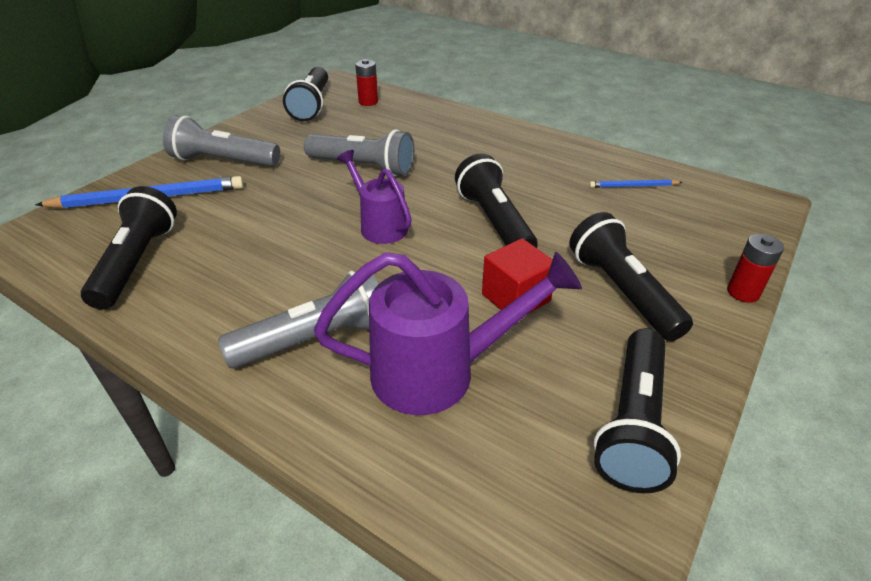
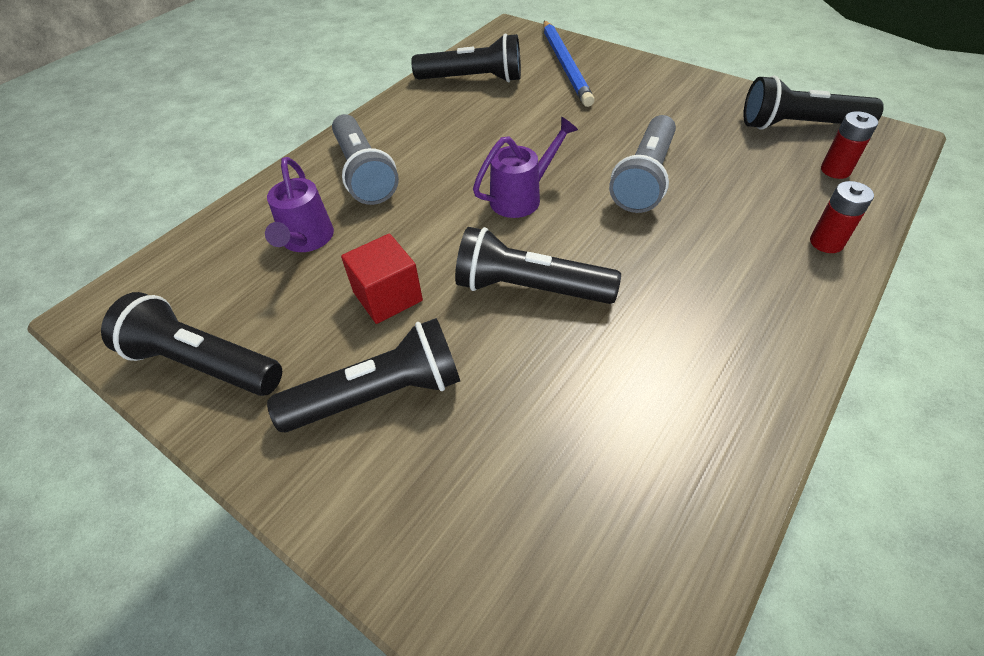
camera: 95 degrees right, 10 degrees up
(223, 161) = (638, 88): grey flashlight -> none
(438, 372) = (306, 240): purple watering can -> purple watering can, size x0.62
(494, 221) = (529, 288): black flashlight -> black flashlight turned 150 degrees counterclockwise
(633, 186) = (638, 471): blue pencil -> none
(743, 292) = (348, 545): red battery -> red battery (826, 242)

